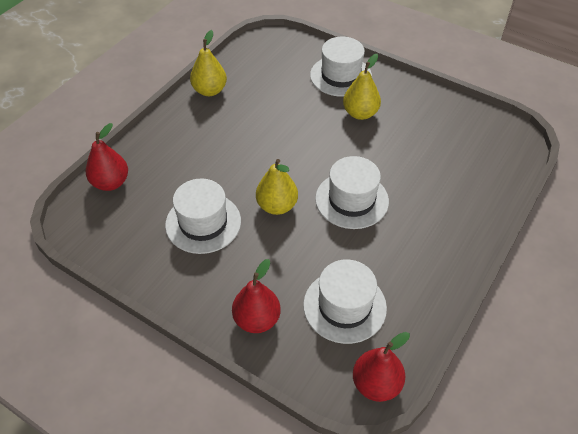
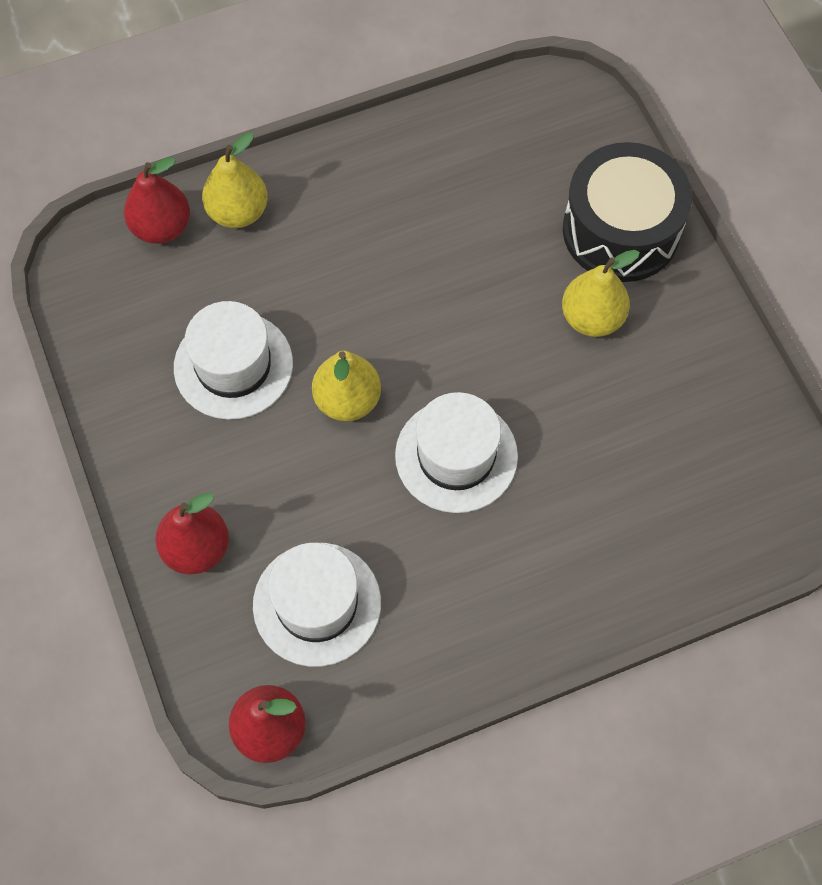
camera: 35 degrees right, 15 degrees up
(210, 90) = (402, 144): yellow pear -> yellow pear (238, 212)
(341, 76) = (620, 230): white hat -> black drum

